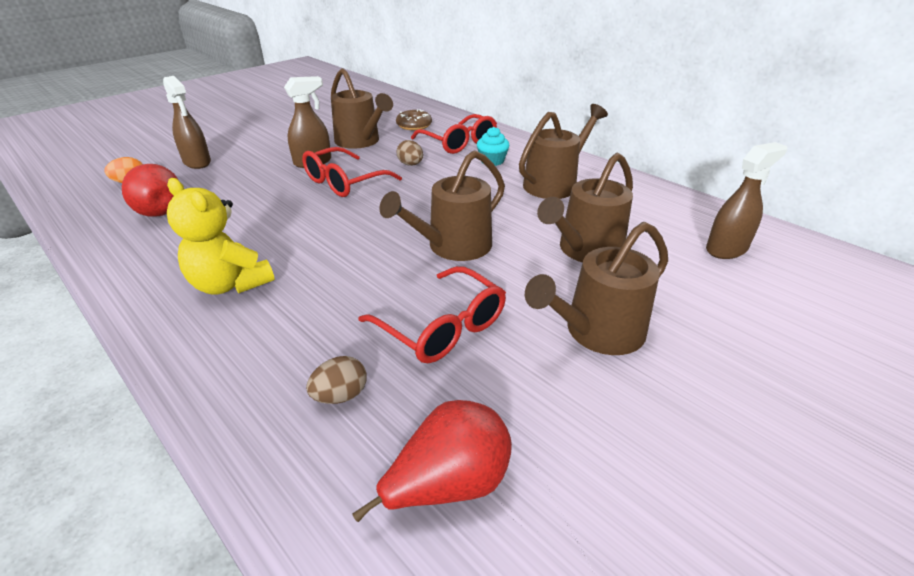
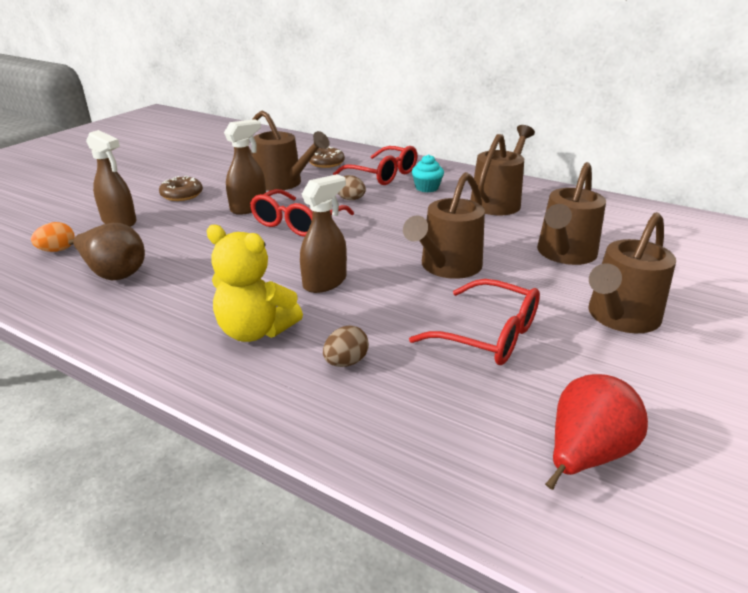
camera: 15 degrees left, 5 degrees down
(157, 210) = (114, 273): red pear -> brown pear
(265, 143) = (182, 195): none -> brown donut
(340, 395) = (441, 406): brown egg -> brown egg (346, 362)
(726, 249) = (675, 237): brown spray bottle -> brown spray bottle (325, 282)

